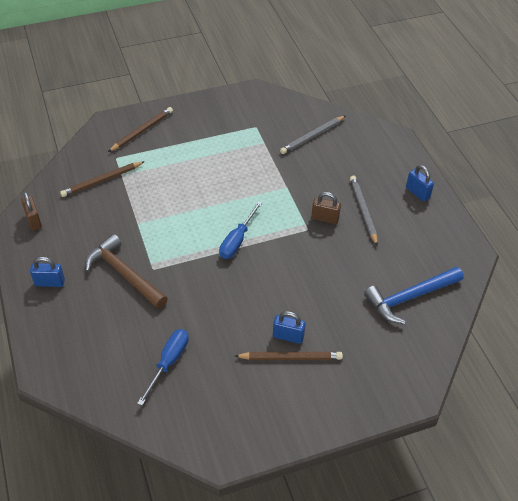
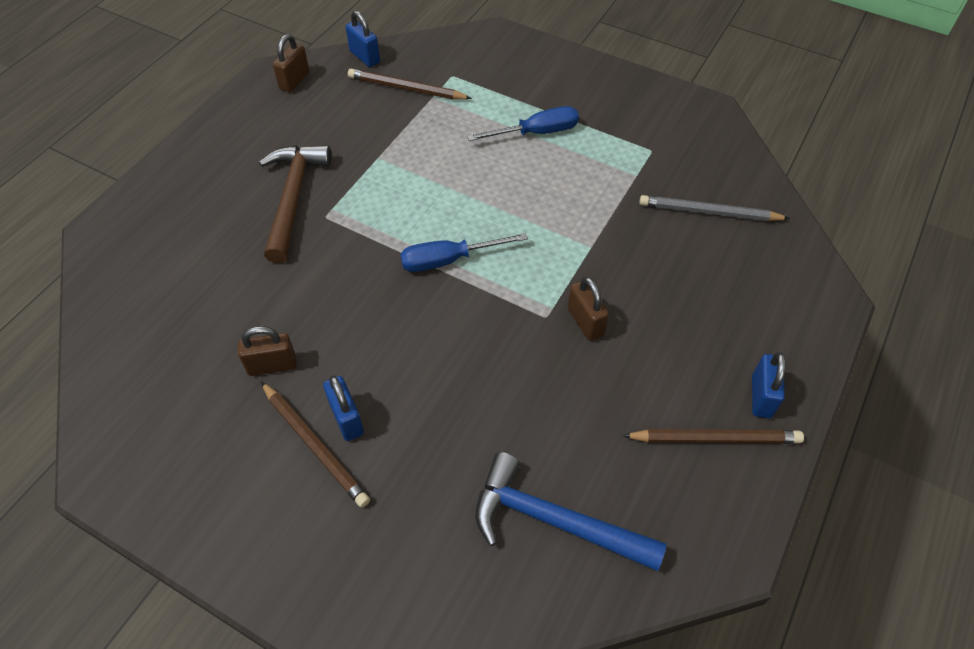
camera: 50 degrees right, 5 degrees up
(50, 282) = (224, 150): blue padlock -> blue padlock (364, 57)
(142, 131) = (516, 66): brown pencil -> brown pencil (715, 439)
(168, 362) = (201, 326): blue screwdriver -> blue screwdriver (536, 132)
(226, 347) = (272, 365): none -> brown padlock
(363, 211) = (649, 355): grey pencil -> none

